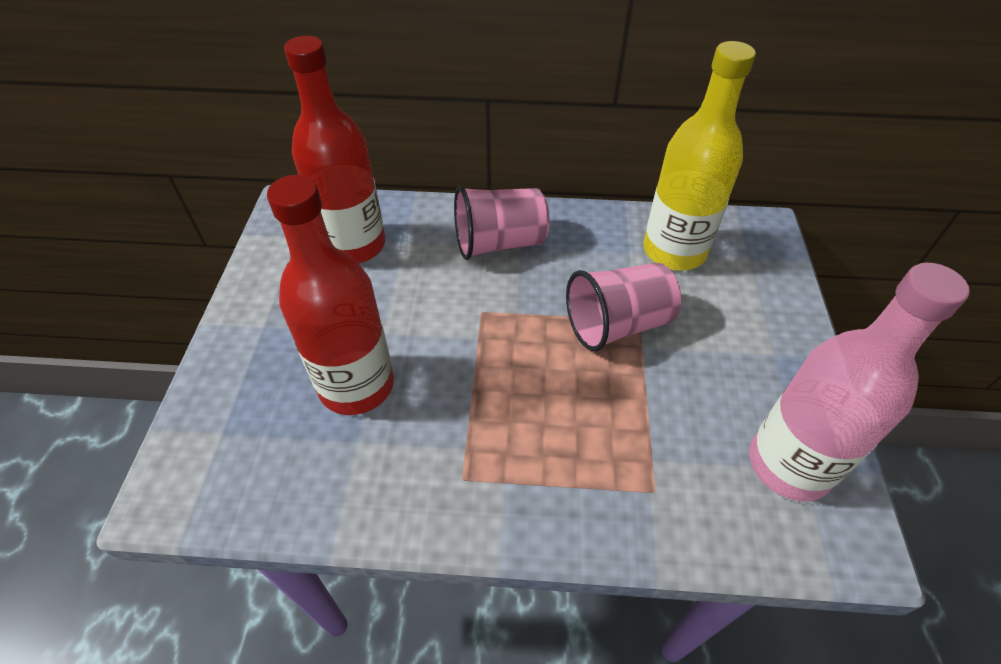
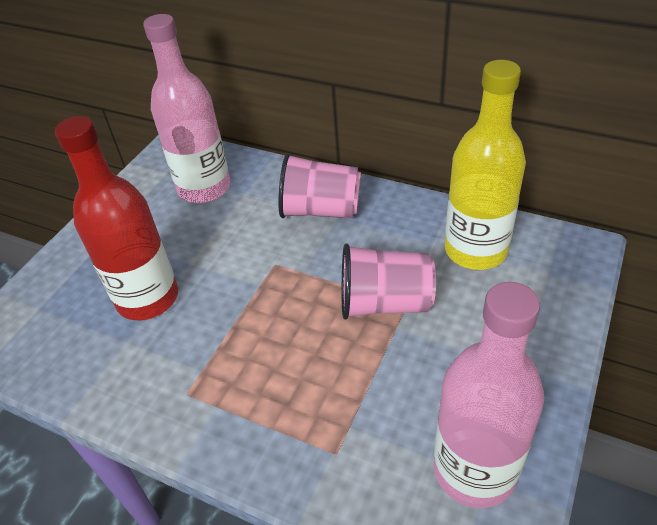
camera: 25 degrees right, 5 degrees down
(354, 245) = (204, 188): red bottle -> pink bottle

